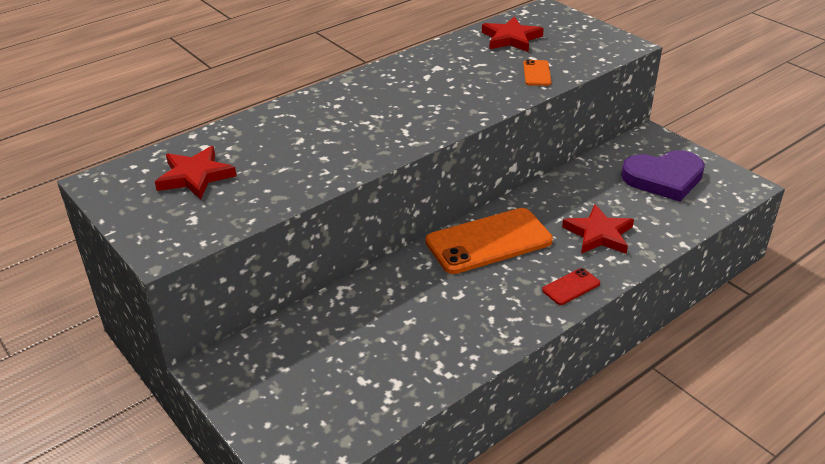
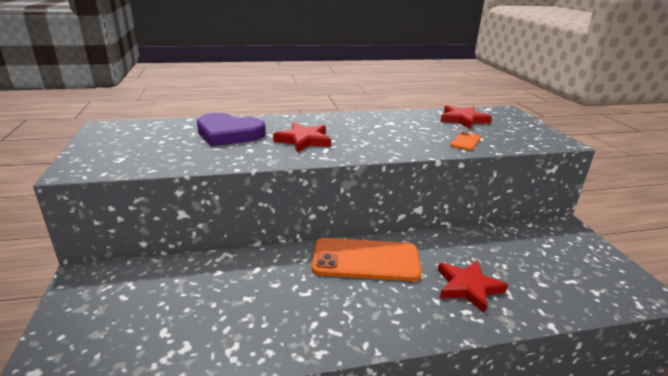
camera: 25 degrees right, 10 degrees down
(195, 176) = (158, 138): red star -> red star (303, 140)
(571, 287) = (409, 324): red phone -> none
(664, 178) = (562, 262): purple heart -> purple heart (229, 134)

